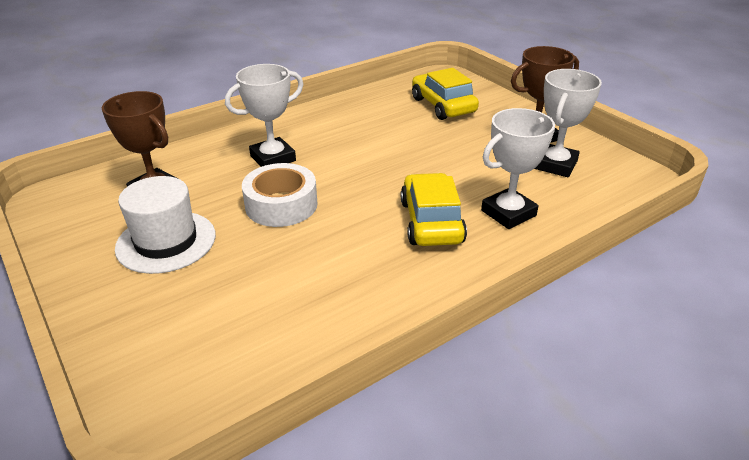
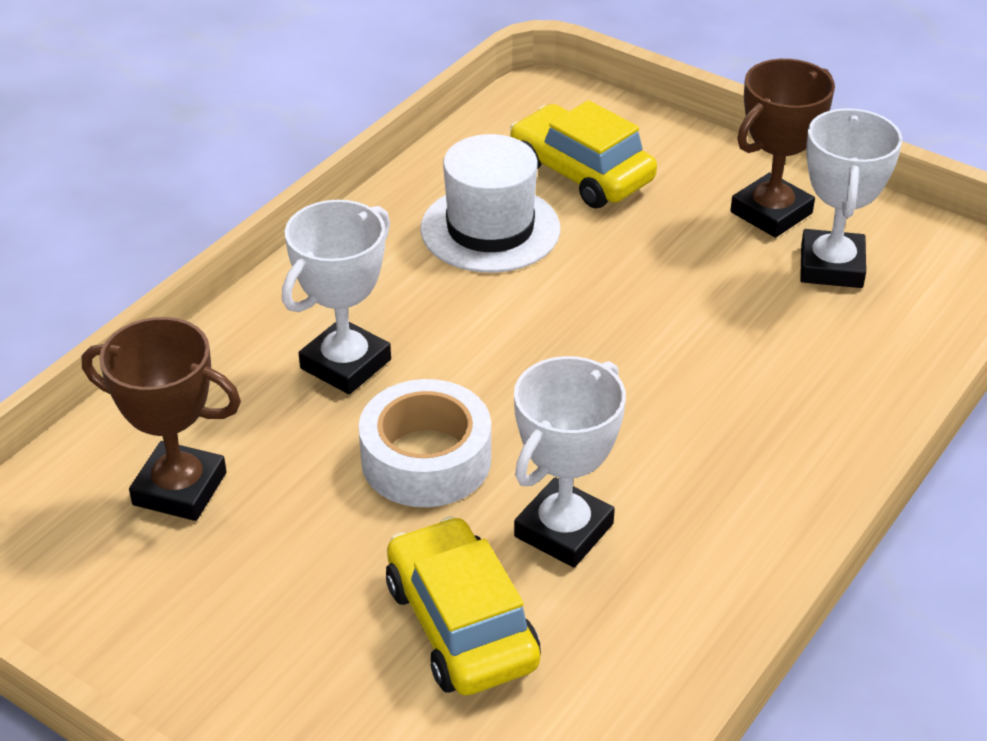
camera: 20 degrees left, 5 degrees up
(166, 241) = (276, 583): white hat -> white hat (490, 229)
(431, 221) = (692, 429): yellow car -> yellow car (461, 624)
(508, 213) = (802, 383): white trophy -> white trophy (563, 530)

